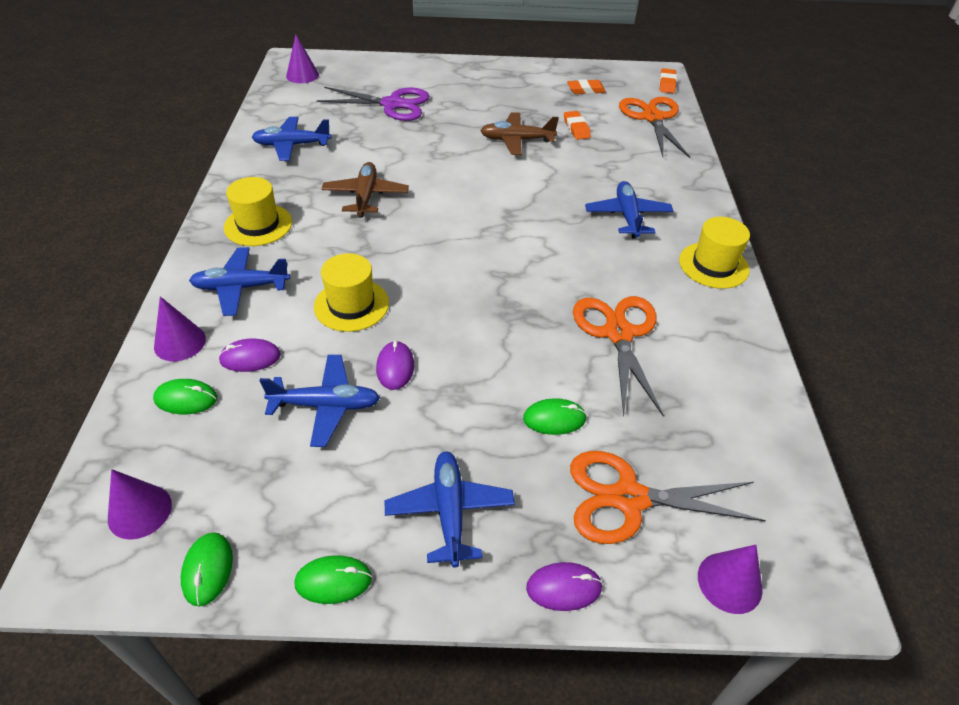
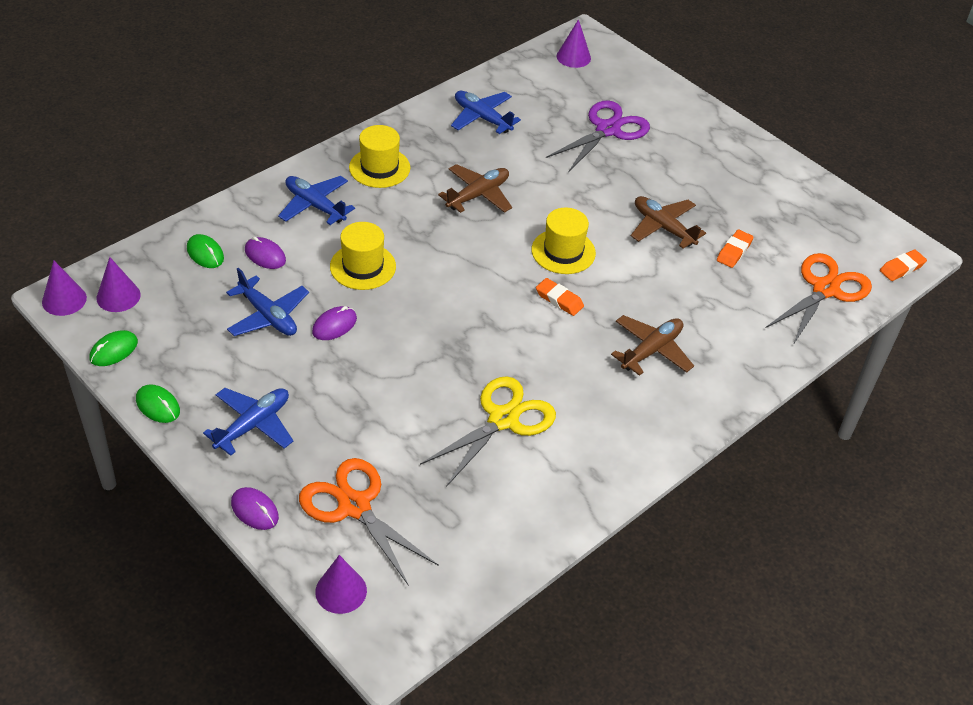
camera: 45 degrees right, 0 degrees up
(180, 342) = (241, 216): purple cone -> purple cone (64, 300)
(393, 104) = (608, 130): purple scissors -> purple scissors turned 105 degrees counterclockwise
(554, 419) = (380, 431): green mouse -> none
(586, 90) = (805, 223): orange eraser -> orange eraser (559, 300)
(618, 333) = (504, 419): orange scissors -> yellow scissors
(627, 216) = (651, 350): blue plane -> brown plane
(713, 265) = (656, 435): yellow hat -> yellow hat (563, 251)

